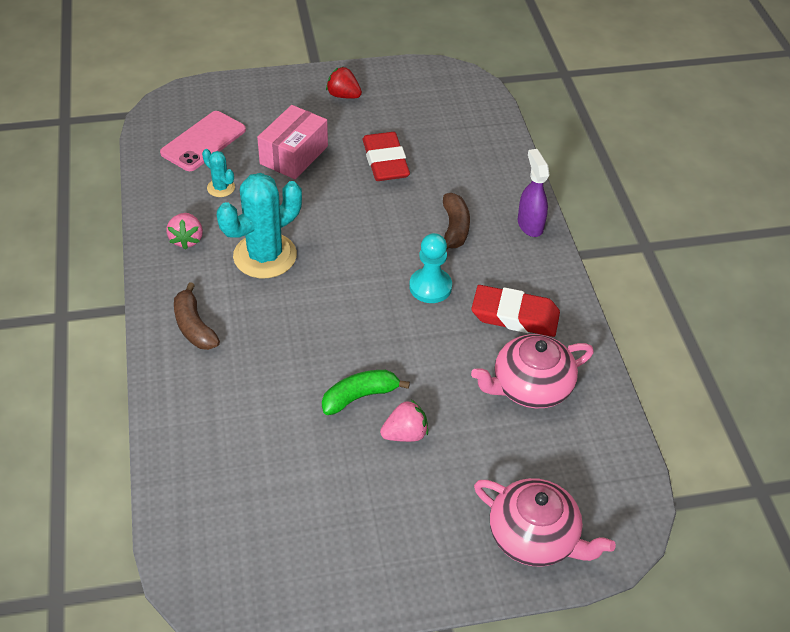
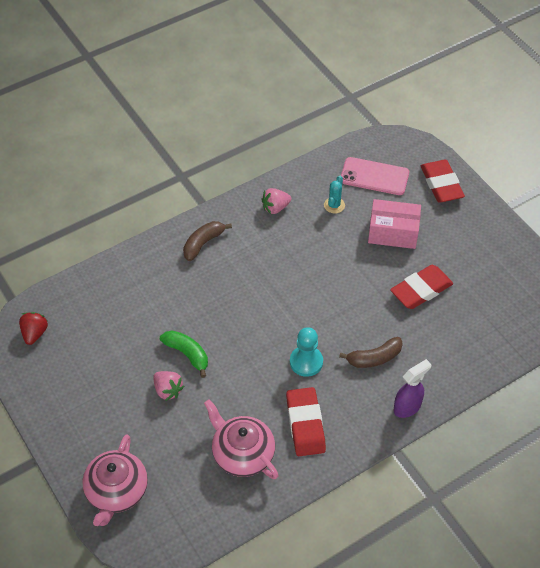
camera: 70 degrees right, 5 degrees up
(253, 96) = (441, 184): none -> red eraser
(265, 256) = (284, 255): turquoise cactus -> none
(343, 95) = (479, 237): red strawberry -> red strawberry (35, 333)

